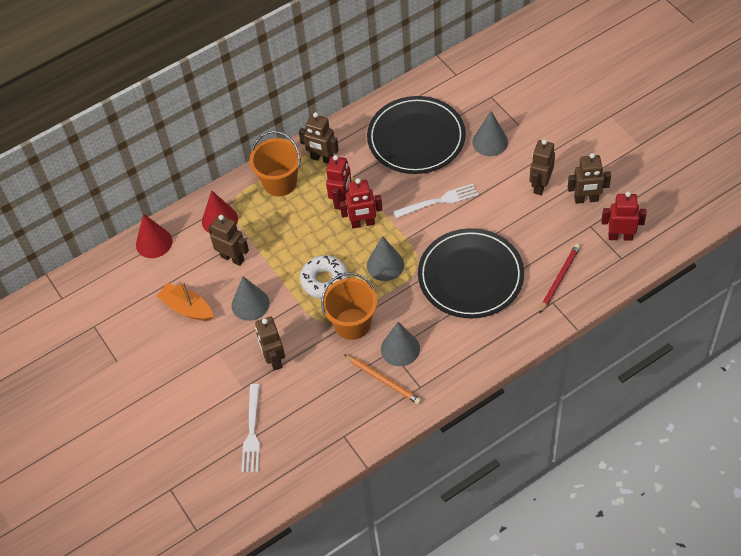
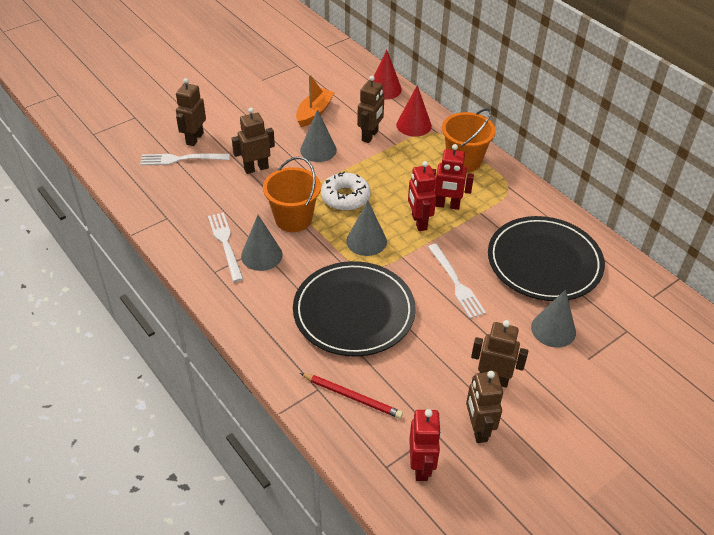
camera: 80 degrees right, 10 degrees down
(322, 159) = (500, 189): brown robot -> brown robot (194, 138)
(383, 380) = (225, 244): orange pencil -> white fork

